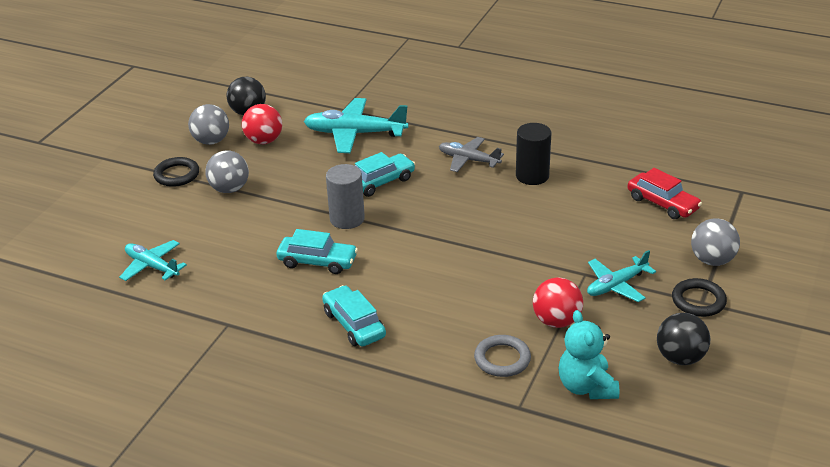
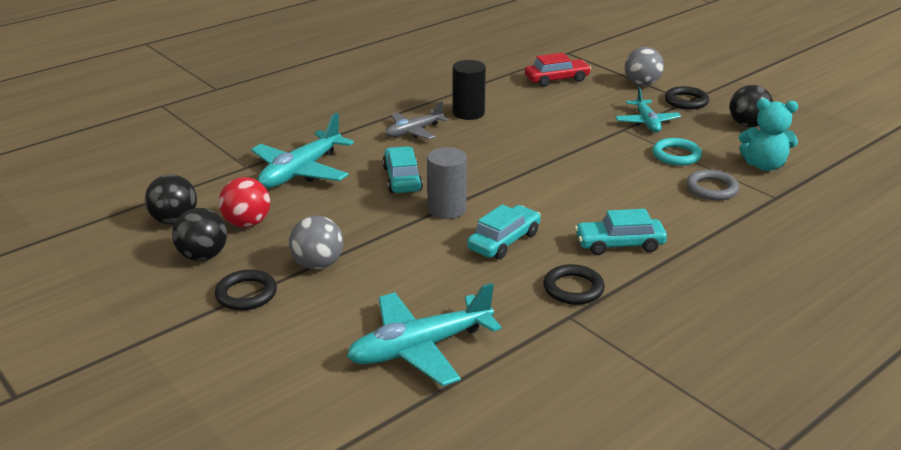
camera: 65 degrees left, 5 degrees down
(152, 266) = (420, 348): turquoise plane -> turquoise plane, size x1.60
(211, 141) = (203, 256): grey ball -> black ball
(268, 316) = (573, 288): none -> black ring
(556, 321) = (676, 155): red ball -> turquoise ring

